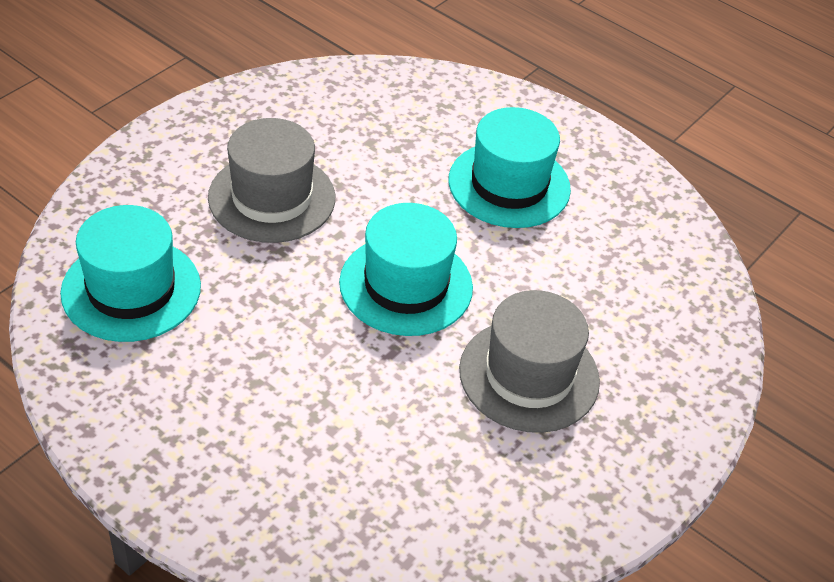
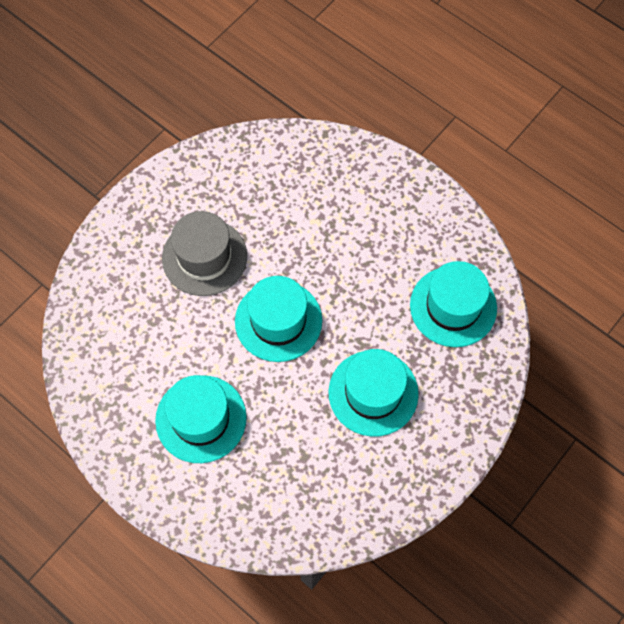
camera: 175 degrees left, 20 degrees up
(272, 197) = (373, 393): grey hat -> turquoise hat

